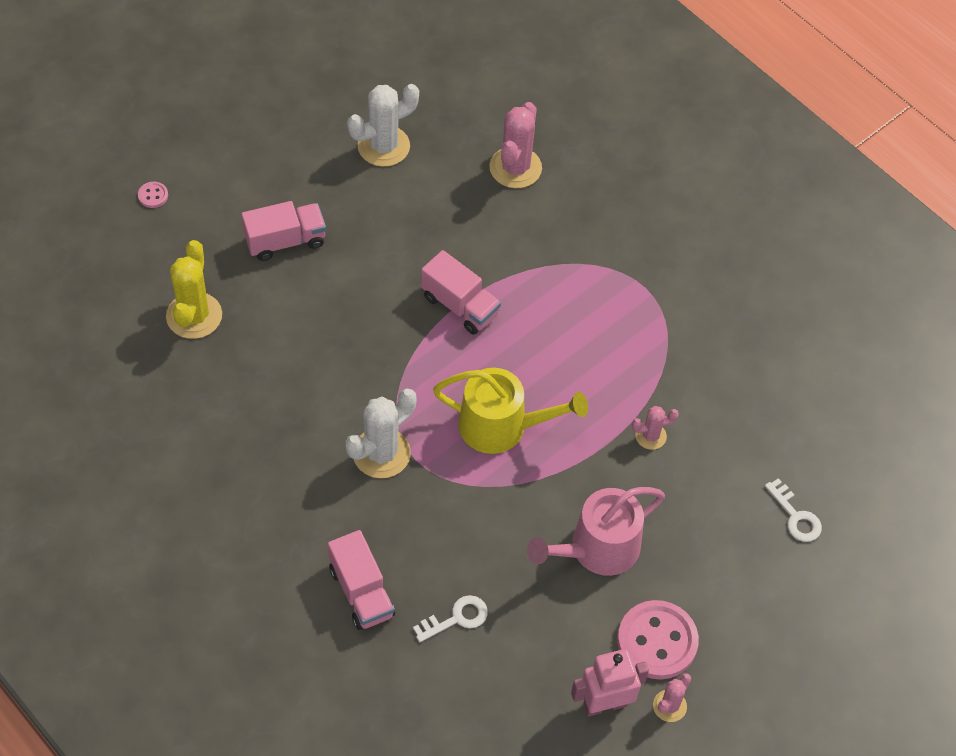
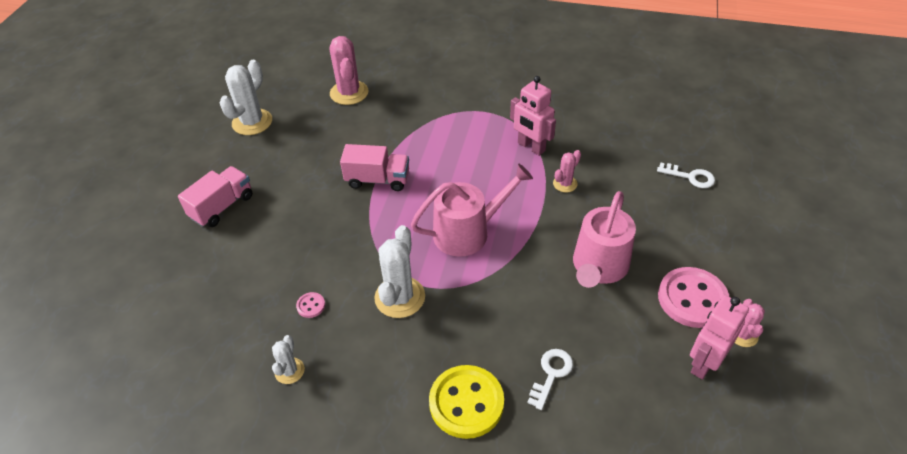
camera: 30 degrees left, 10 degrees down
(153, 195) = (95, 231): pink button -> pink button (311, 306)
(194, 316) = (183, 290): yellow cactus -> none
(234, 460) = (289, 371): none -> white cactus
(361, 592) = (466, 403): pink truck -> yellow button
(501, 426) = (467, 232): yellow watering can -> pink watering can
(655, 368) = (531, 147): none -> pink robot

